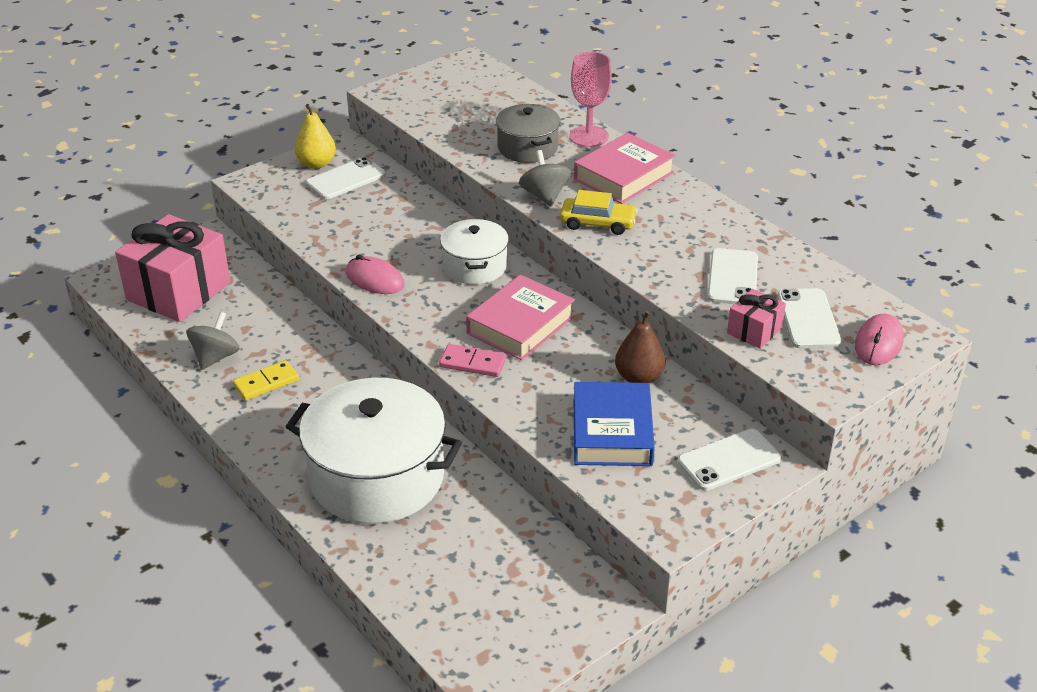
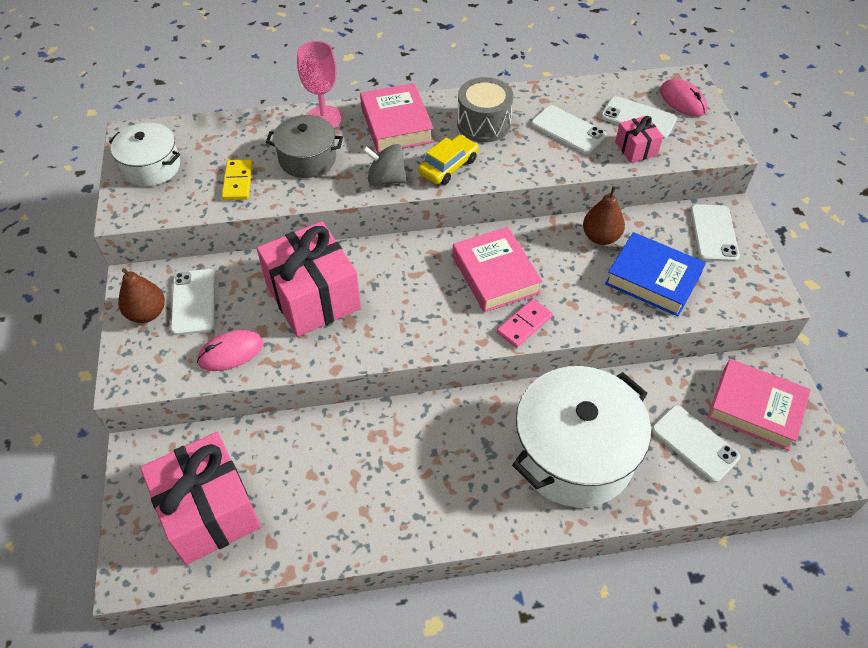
camera: 60 degrees left, 15 degrees up
(215, 357) = (337, 515): grey spinning top -> none
(266, 383) = (402, 487): yellow domino -> yellow domino (238, 182)
(316, 164) = (147, 313): yellow pear -> brown pear
(375, 279) = (365, 342): pink mouse -> pink mouse (231, 352)
(402, 234) = (313, 297): none -> pink gift
(452, 563) = (694, 443): none -> white phone
(475, 266) = (398, 269): white pot -> white pot (151, 167)
(536, 601) = (755, 408): none -> pink book
(681, 223) = (483, 124): none -> grey drum

